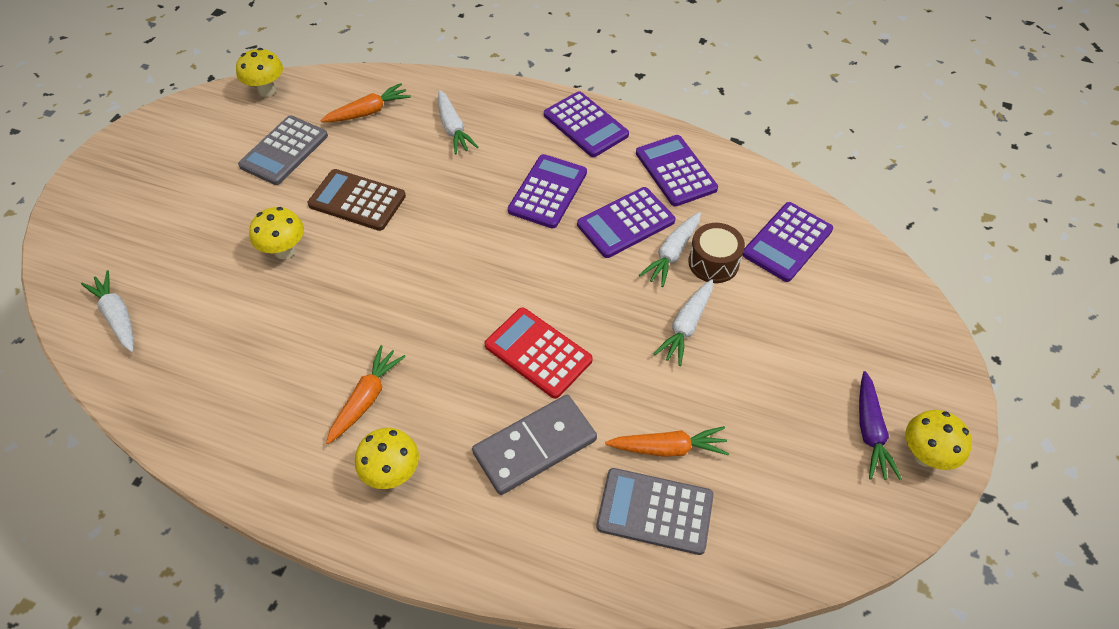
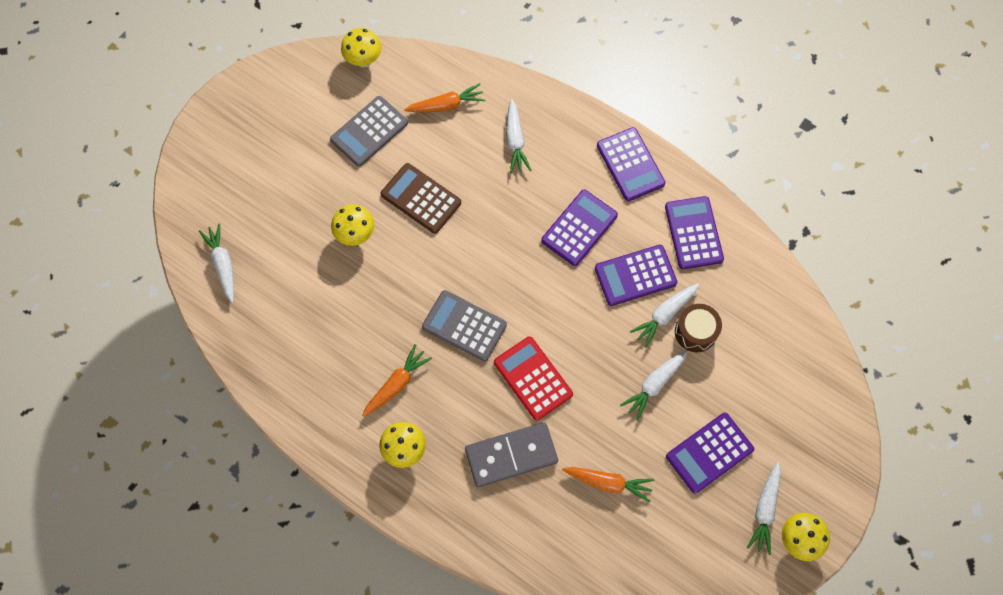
camera: 15 degrees right, 15 degrees up
(655, 511) = (583, 528): grey calculator -> grey calculator (464, 326)
(787, 242) = (763, 328): purple calculator -> purple calculator (709, 453)
(870, 431) = (764, 510): purple carrot -> white carrot

